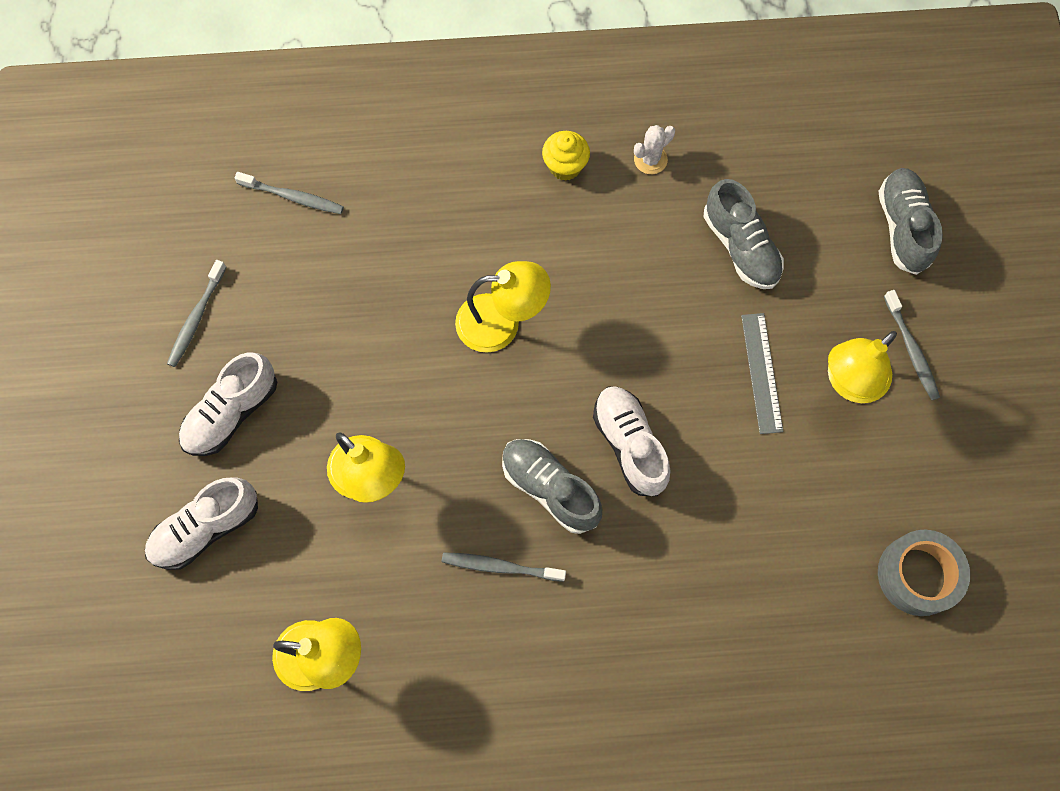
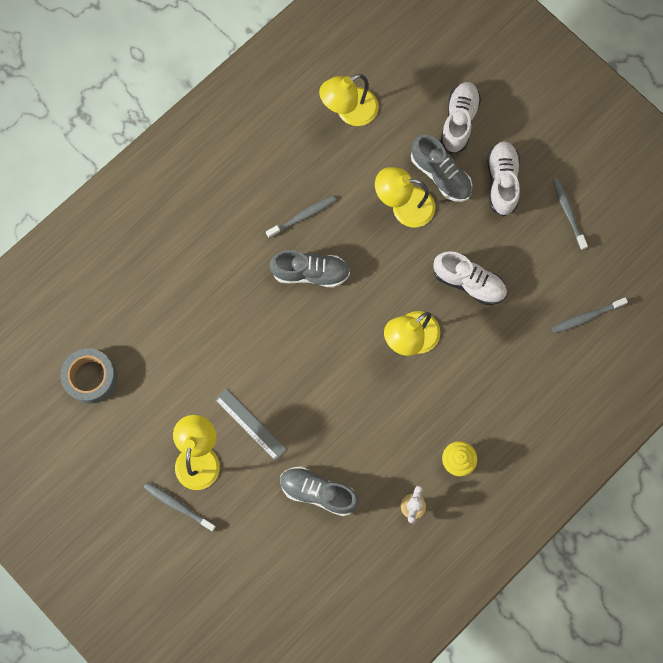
camera: 140 degrees right, 5 degrees up
(629, 445) = (289, 327): white shoe -> white shoe (469, 282)
(902, 227) = (235, 583): grey shoe -> grey shoe (440, 175)

